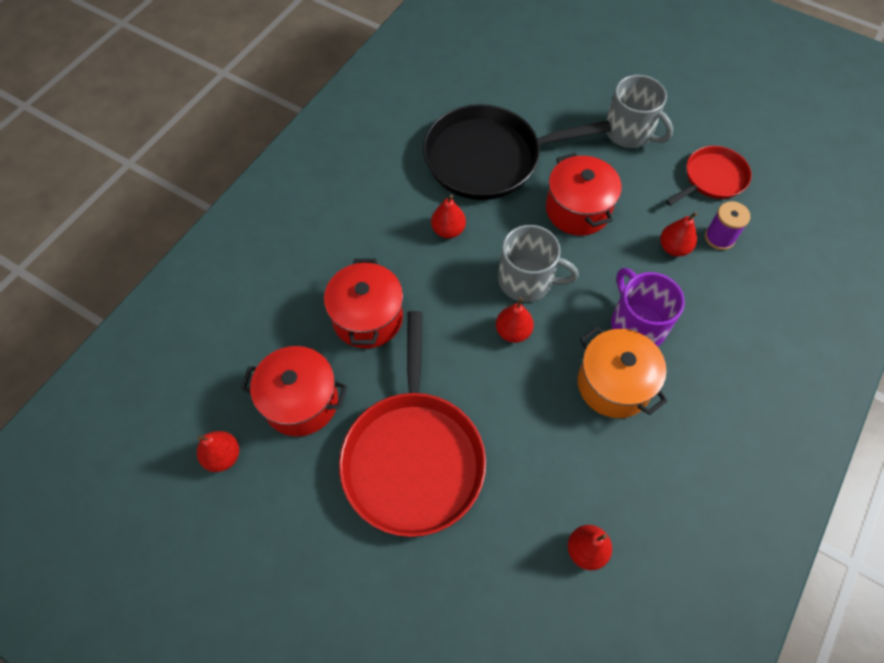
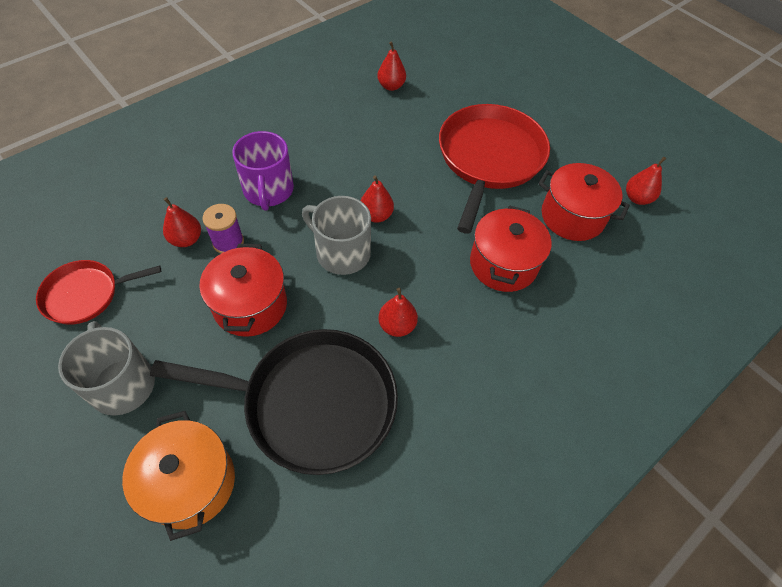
camera: 165 degrees left, 5 degrees down
(613, 384) = (316, 158): orange pot -> orange pot (191, 483)
(719, 237) = (136, 235): purple spool -> purple spool (228, 242)

